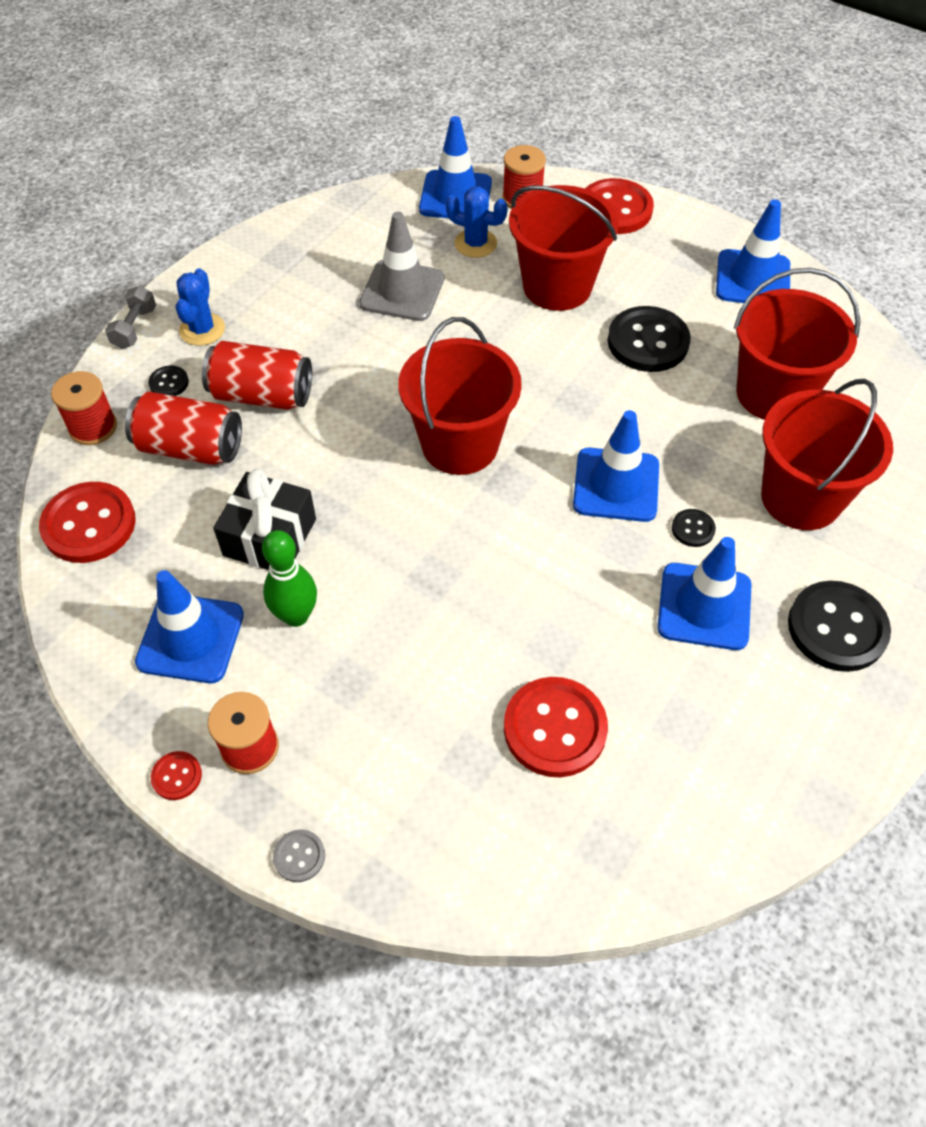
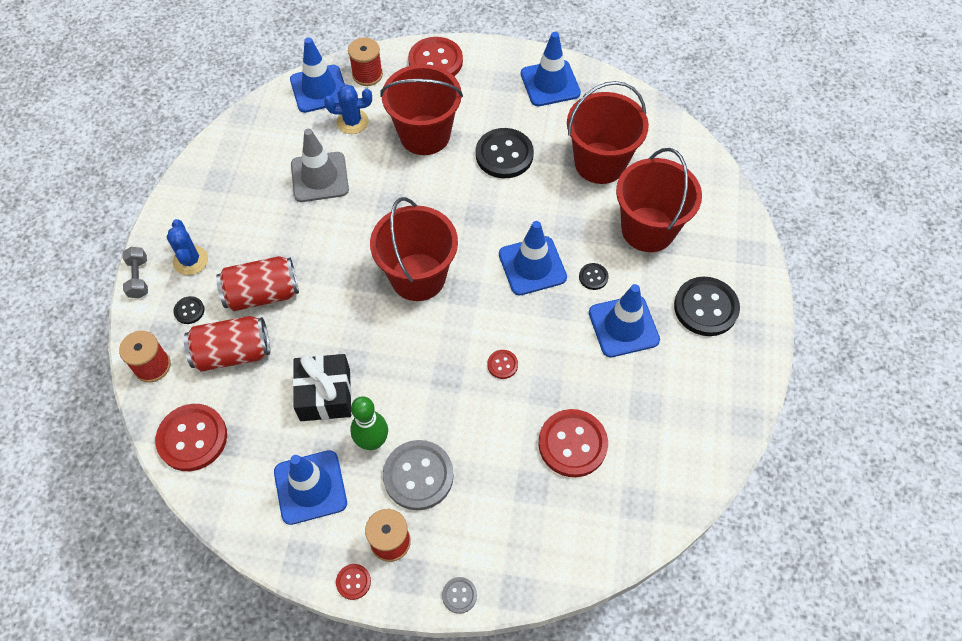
camera: 25 degrees left, 5 degrees up
(329, 681) = (418, 476): none -> grey button
(512, 590) = (502, 365): none -> red button

